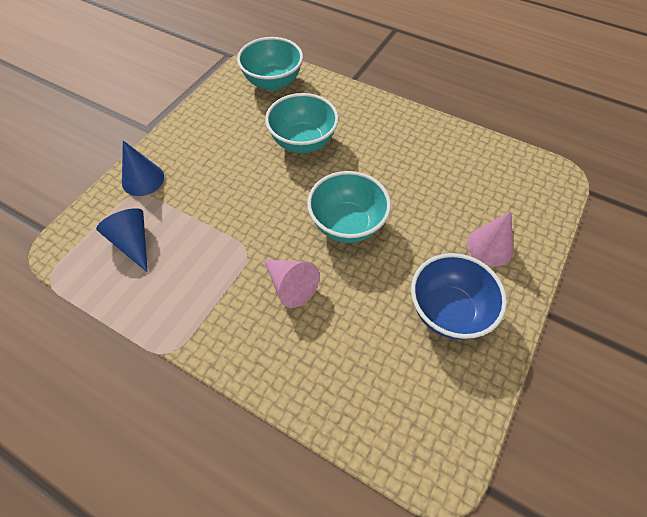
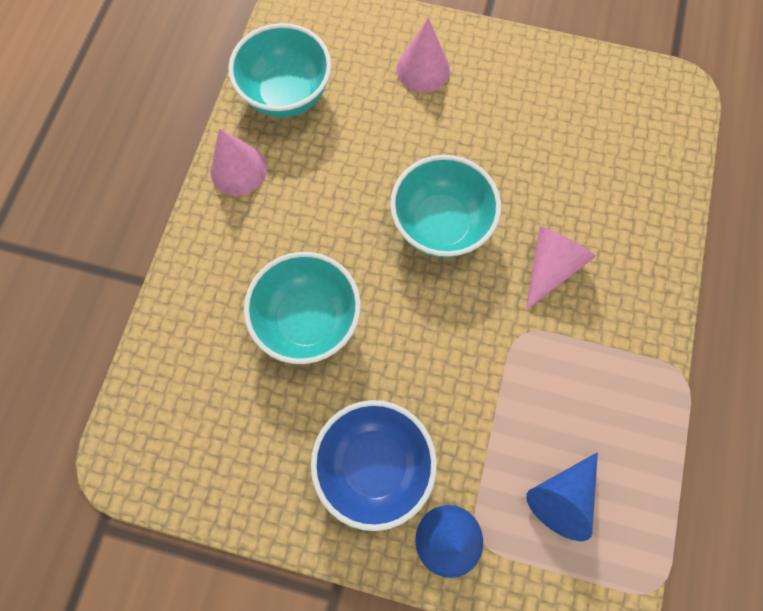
camera: 105 degrees left, 15 degrees up
(273, 82) = (176, 410): turquoise bowl -> turquoise bowl (287, 95)
(418, 126) = (238, 169): none -> pink cone
(448, 311) = (521, 101): blue bowl -> blue bowl (374, 464)

